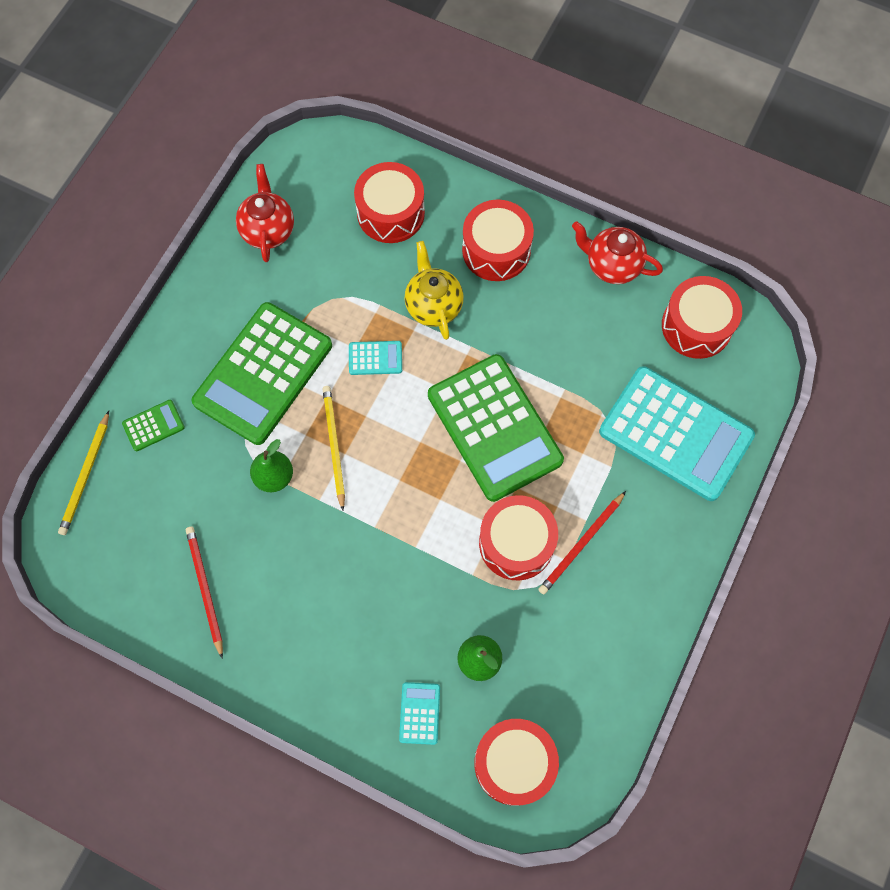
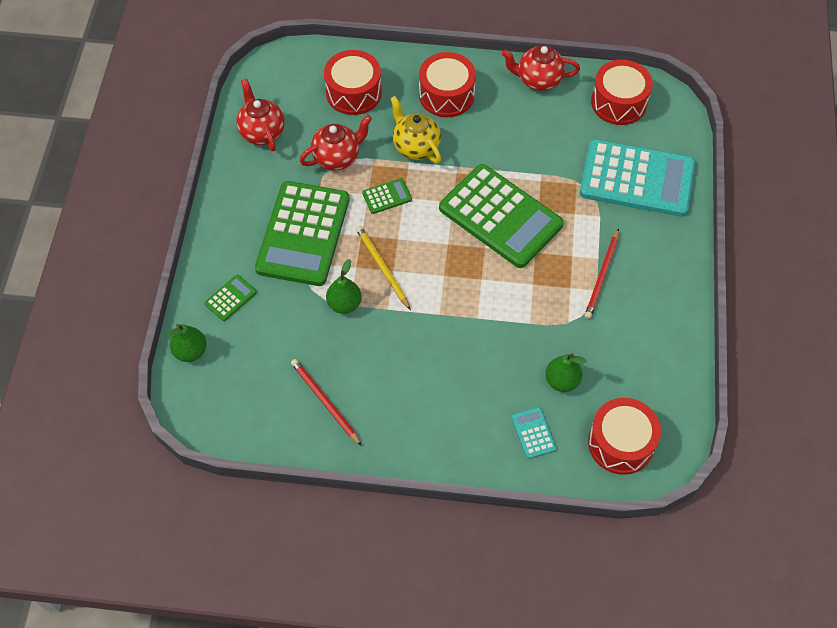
camera: 20 degrees left, 10 degrees down
(86, 475) = (190, 351): yellow pencil -> green pear
(339, 290) = (337, 157): none -> red teapot
(375, 358) = (387, 196): turquoise calculator -> green calculator
(516, 543) = (553, 290): red drum -> none

